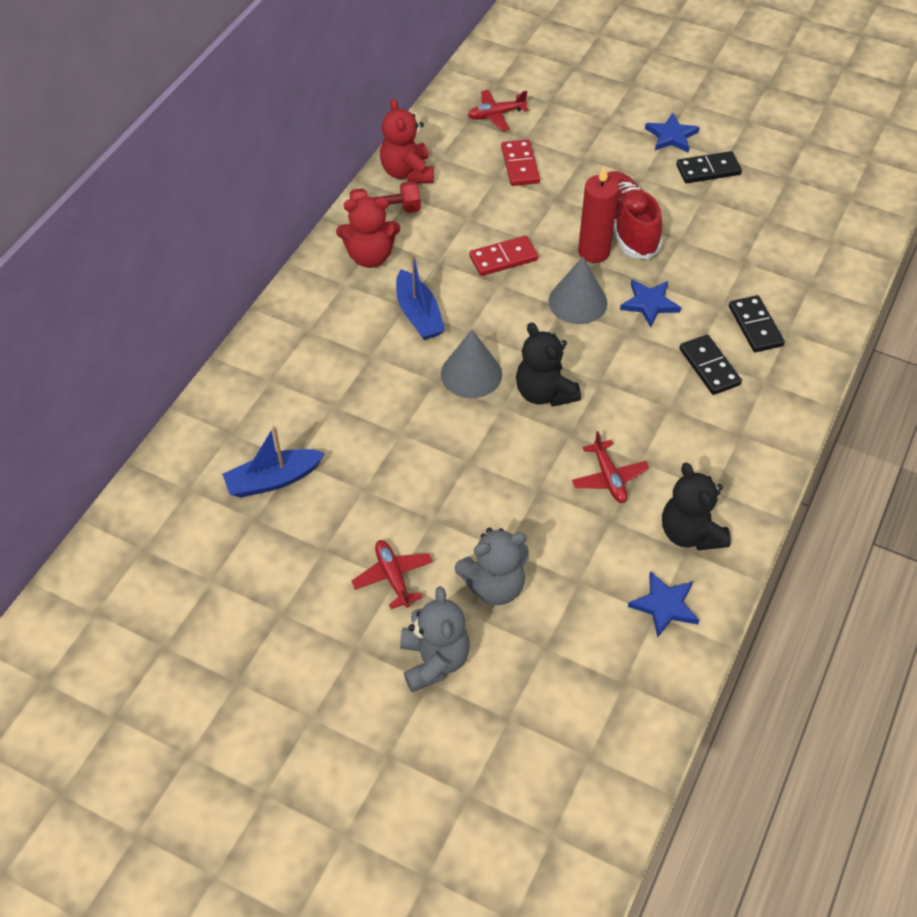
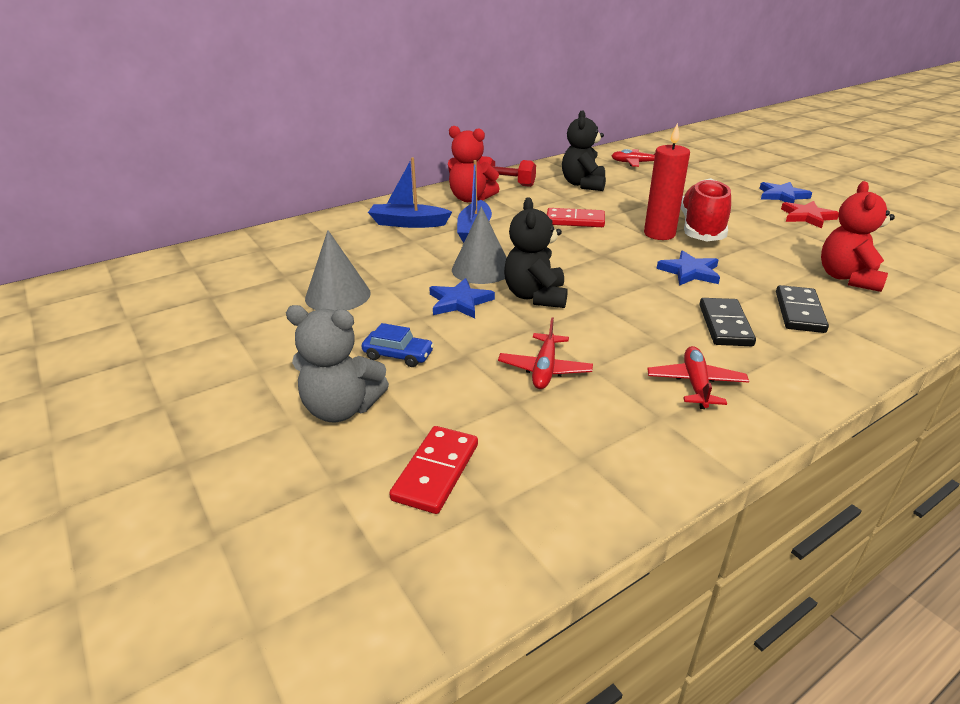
camera: 30 degrees right, 20 degrees down
(273, 480) = (254, 280): blue boat -> blue boat (408, 223)
(393, 577) = (261, 368): red plane -> red plane (695, 384)
(407, 172) = (541, 172): red teddy bear -> red teddy bear (847, 278)
(434, 661) = (212, 445): grey teddy bear -> none
(489, 513) = (398, 355): none -> blue car
(520, 165) = (633, 185): red domino -> red domino (436, 472)
(577, 302) = (619, 255): grey cone -> grey cone (338, 295)
(664, 605) = (510, 502): blue star -> blue star (459, 302)
(690, 533) = (601, 445): black teddy bear -> black teddy bear (583, 184)
(708, 170) = (807, 217): black domino -> red star

